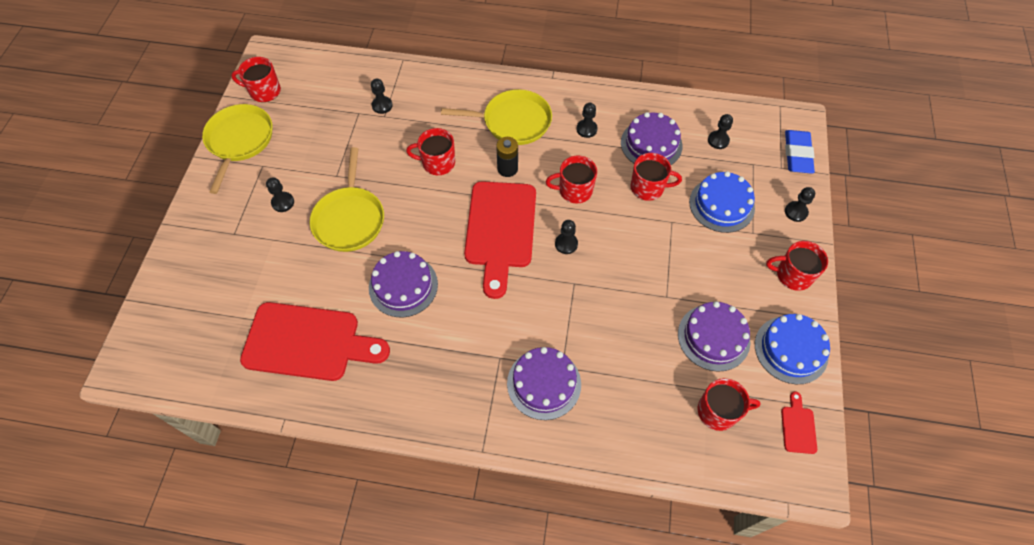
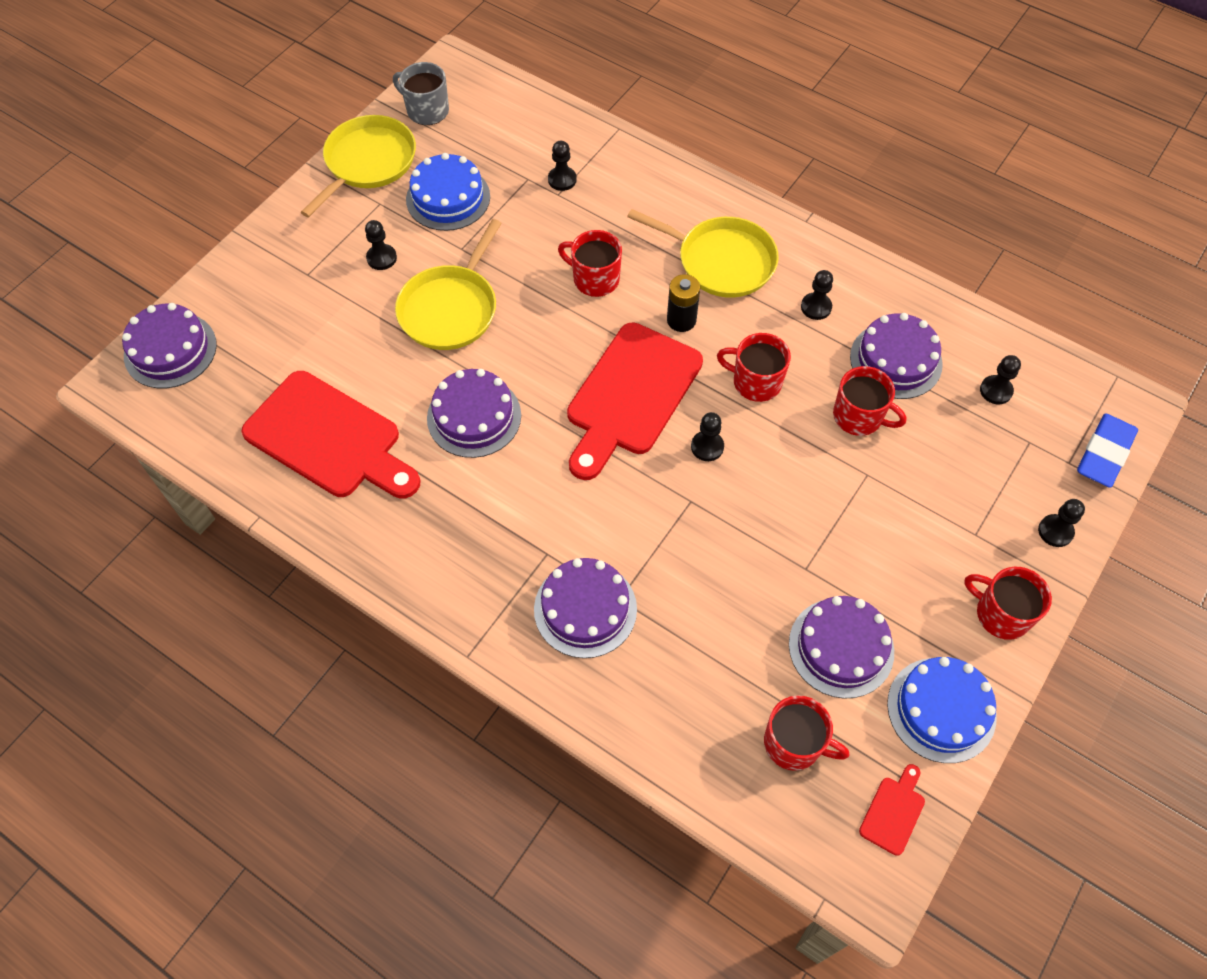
camera: 25 degrees right, 0 degrees up
(156, 327) = (170, 350): none -> purple cake
(264, 91) = (426, 110): red mug -> grey mug
(721, 205) = (951, 479): blue cake -> blue cake (448, 198)

